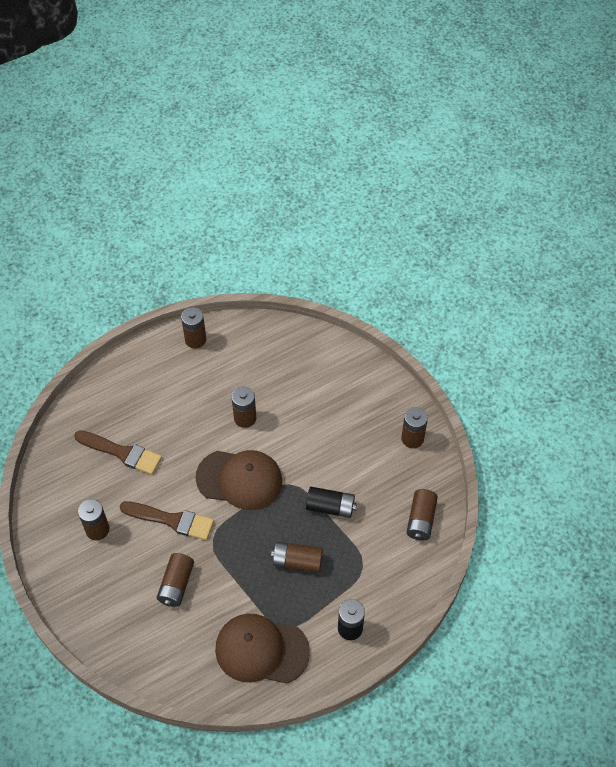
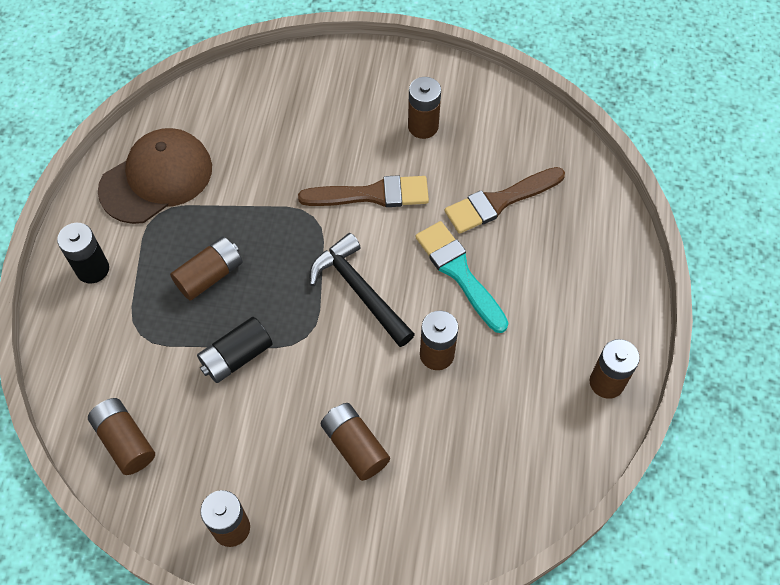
camera: 130 degrees right, 5 degrees up
(171, 520) = (371, 194): brown brush -> brown brush turned 150 degrees counterclockwise
(176, 584) = (295, 154): brown battery -> brown battery (355, 446)
(187, 441) = (459, 273): none -> turquoise brush
(239, 479) = (360, 291): brown cap -> black hammer

